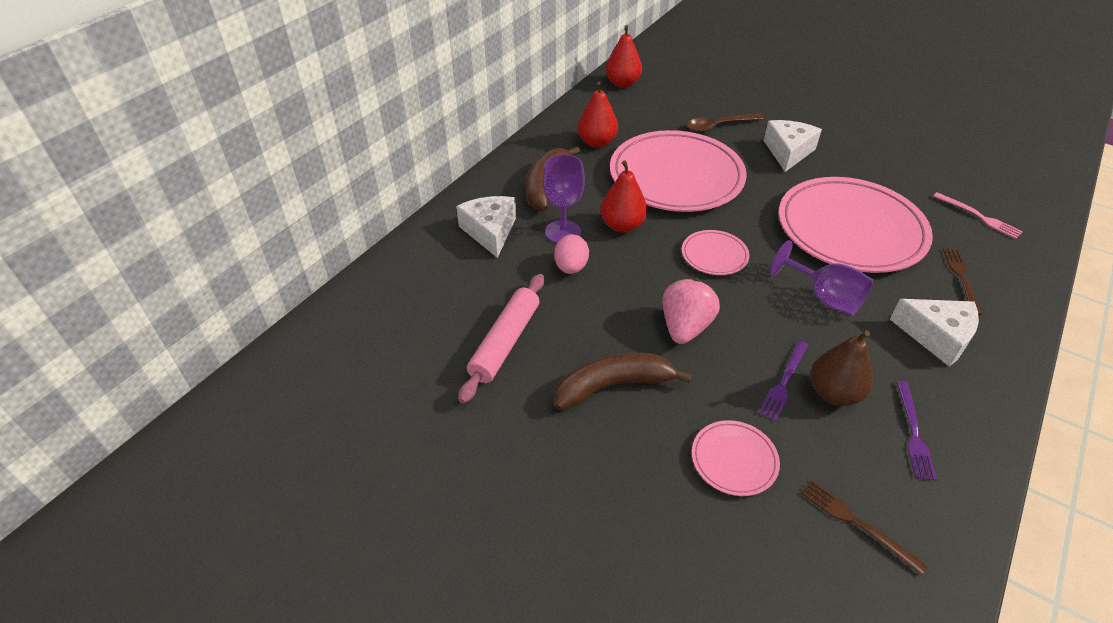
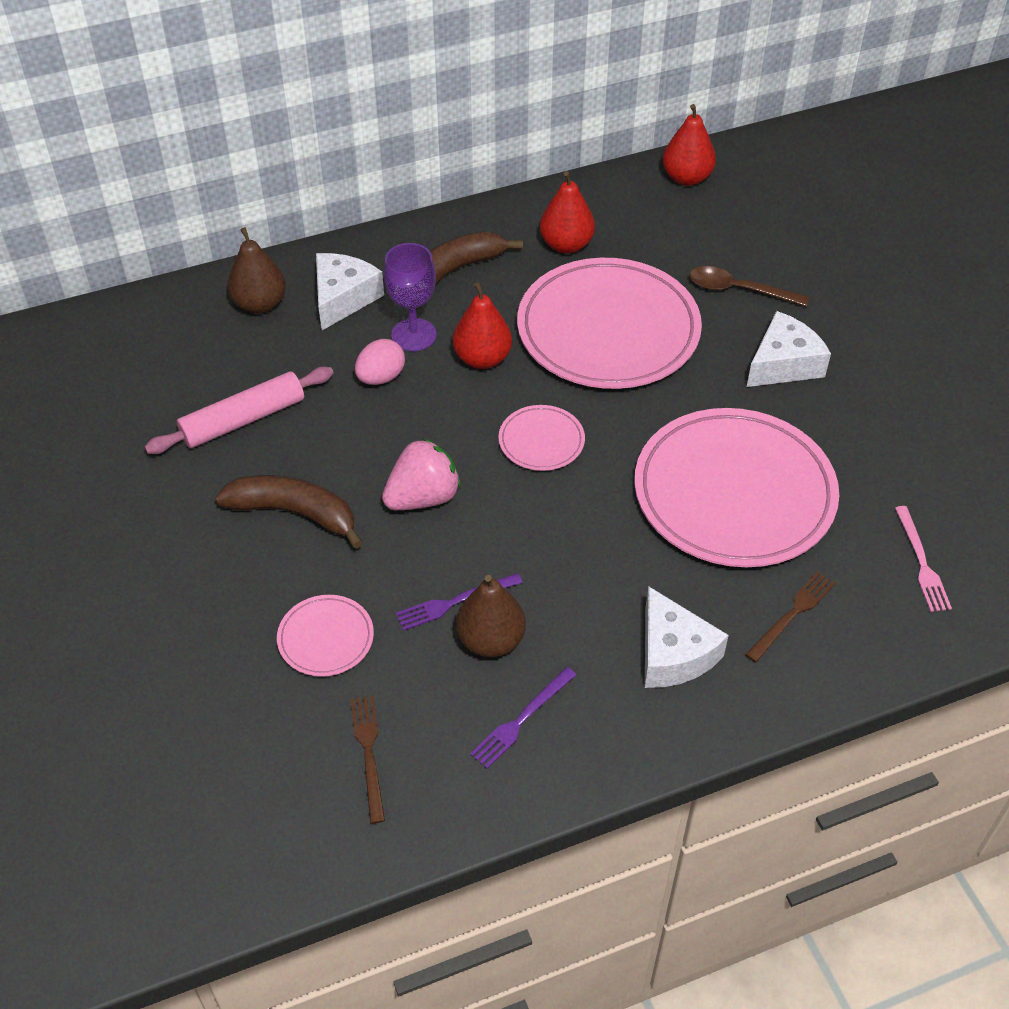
camera: 35 degrees right, 5 degrees up
(434, 261) = (260, 304): none -> brown pear
(824, 297) = (604, 547): purple goblet -> none

